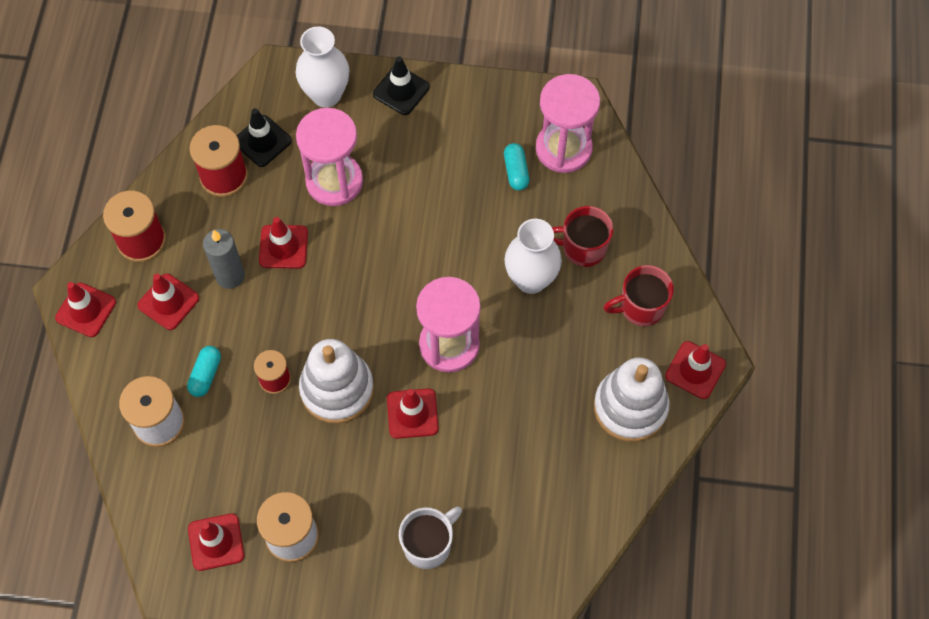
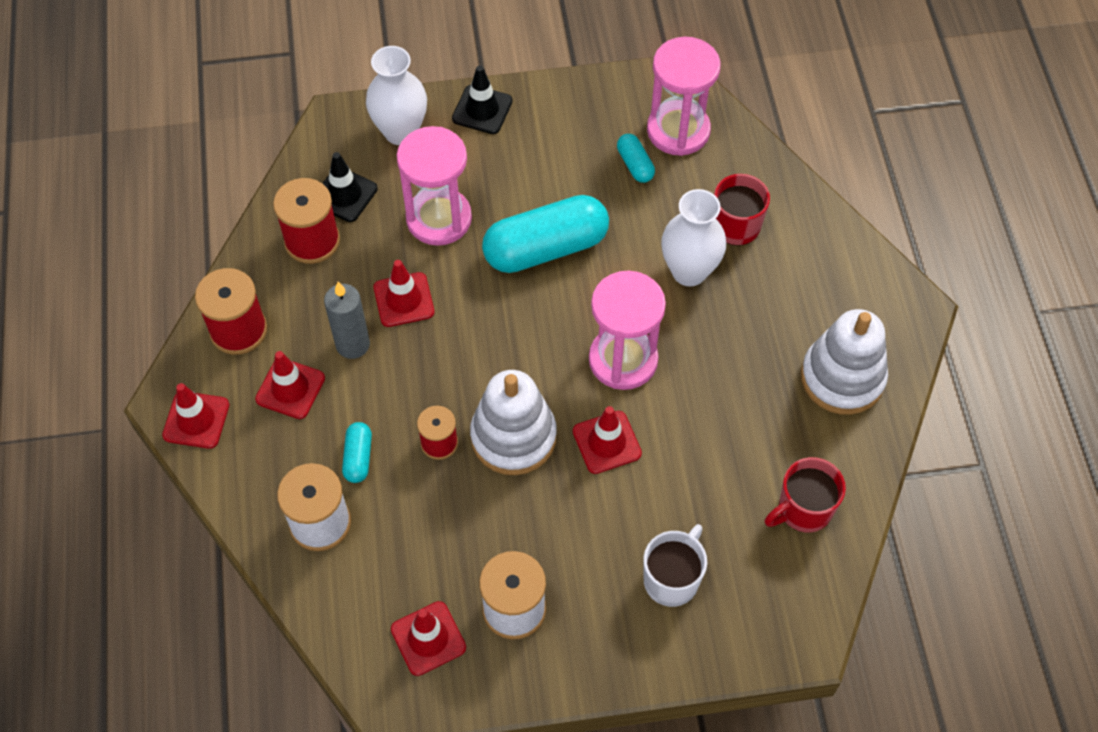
camera: 15 degrees left, 5 degrees down
(416, 229) = (545, 248): none -> turquoise capsule
(640, 307) = (817, 272): red mug -> red mug (803, 510)
(695, 370) = (897, 323): red traffic cone -> none

